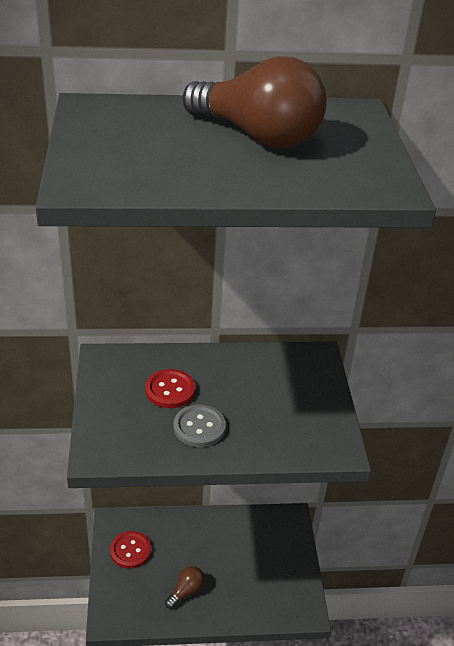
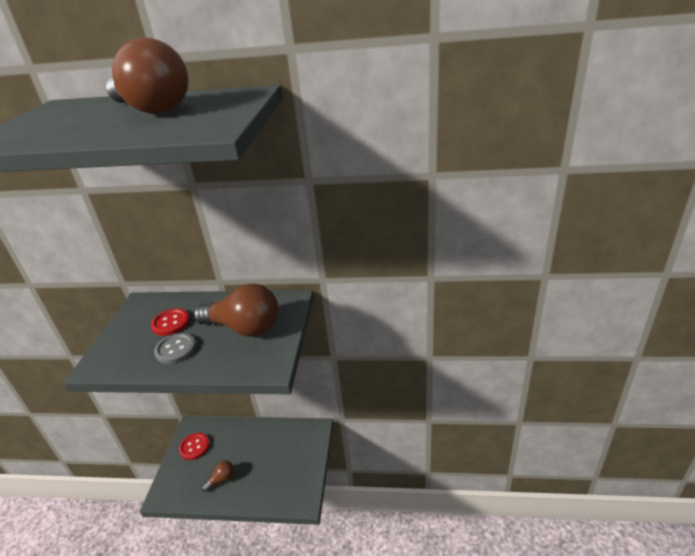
camera: 15 degrees right, 5 degrees down
(275, 396) = (244, 328): none -> brown light bulb

